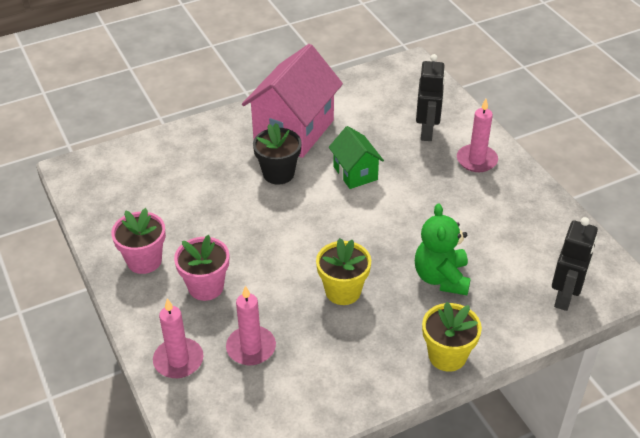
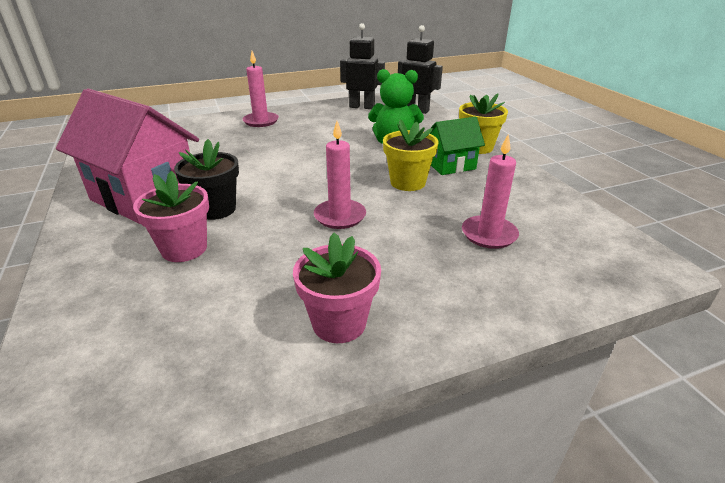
camera: 85 degrees left, 10 degrees down
(178, 360) = (521, 287): pink candle -> pink candle (340, 216)
(206, 287) = (397, 265): pink flower pot -> pink flower pot (184, 249)
(355, 173) = (244, 168): green house -> green house (451, 165)
(427, 132) = (209, 135): black robot -> black robot (362, 107)

